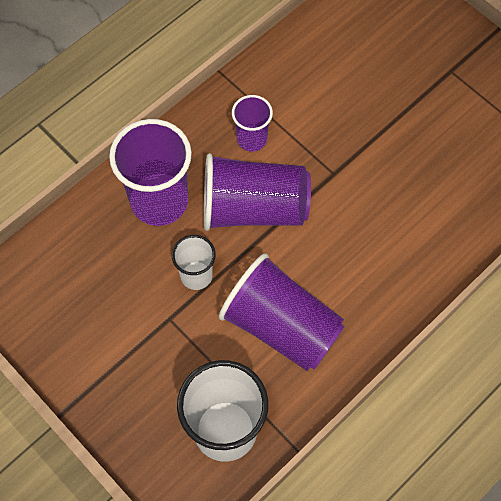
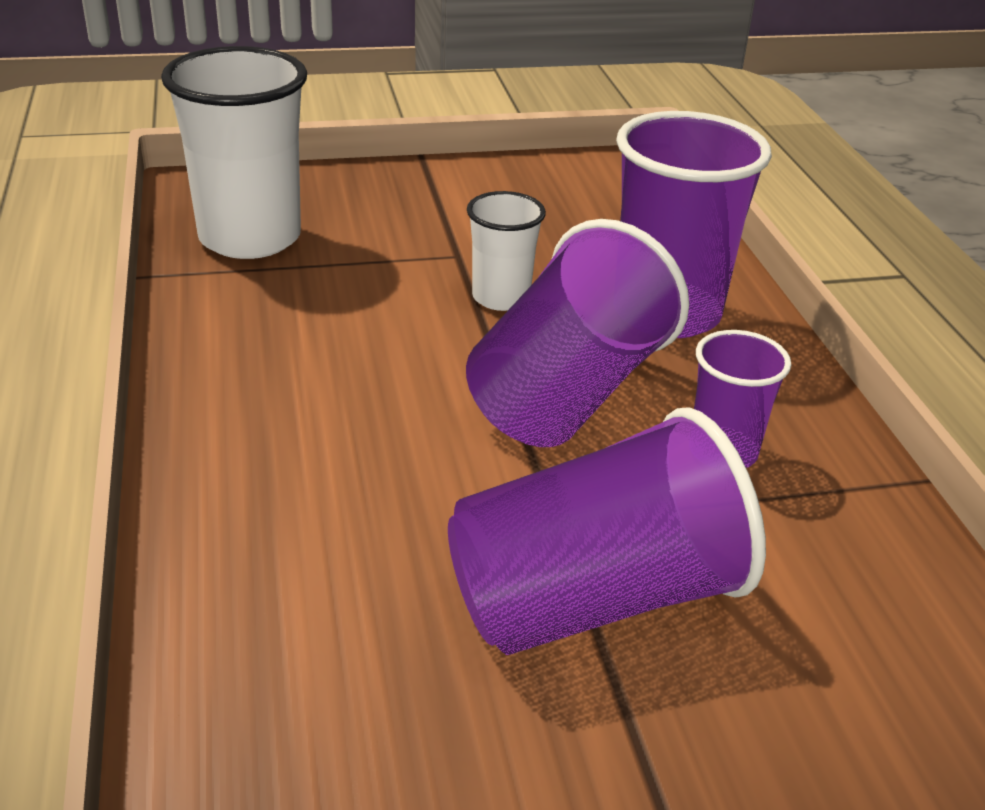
camera: 120 degrees right, 30 degrees down
(281, 326) = (330, 334): purple cup -> purple cup (594, 599)

